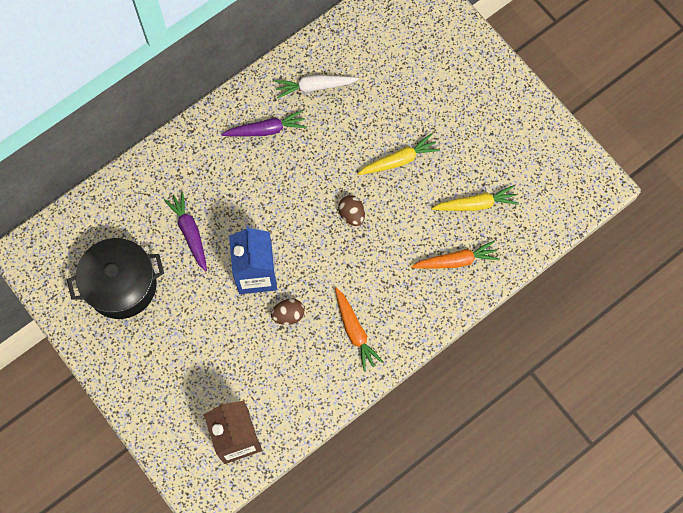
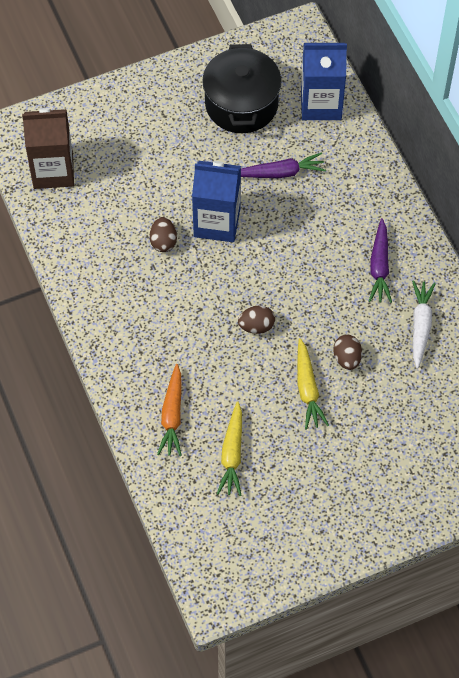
camera: 105 degrees right, 10 degrees down
(105, 215) = (321, 104): none -> blue carton
(354, 331) = (126, 298): orange carrot -> none
(361, 136) = (347, 358): none -> brown egg

